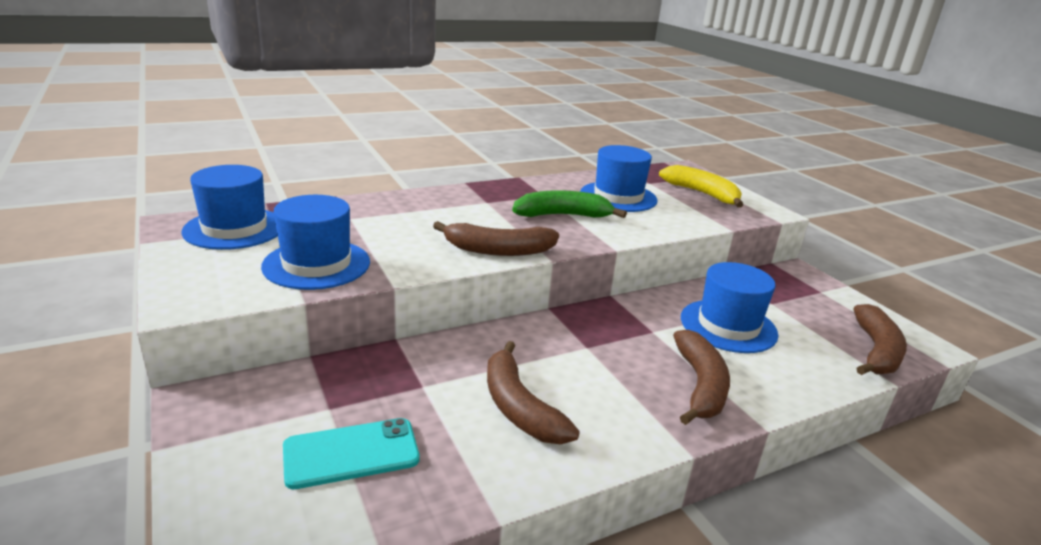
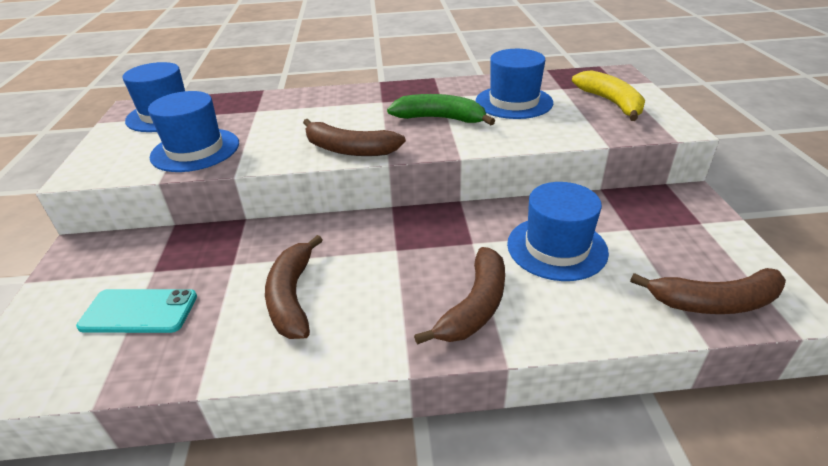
camera: 25 degrees right, 10 degrees up
(876, 351) = (714, 302): brown banana -> brown banana turned 45 degrees clockwise

